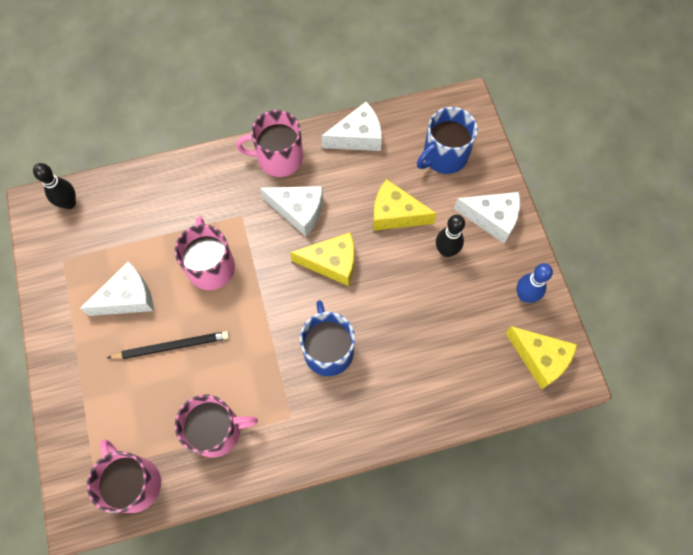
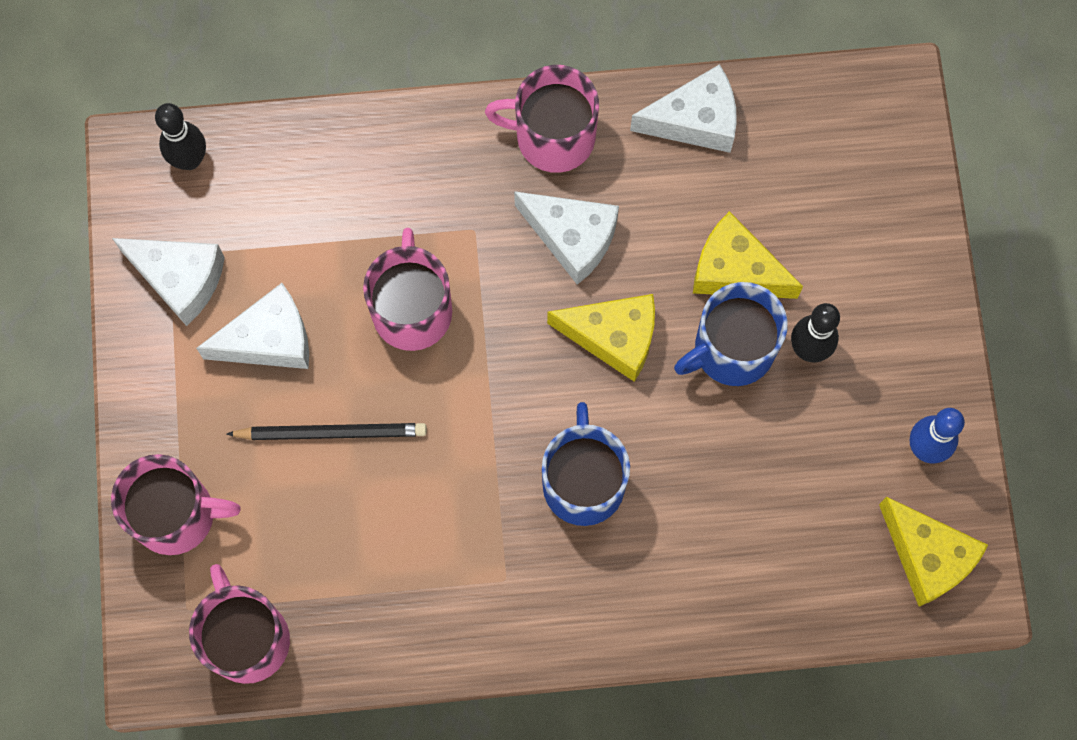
camera: 10 degrees right, 5 degrees up
(217, 430) = (386, 580): pink mug -> pink mug (176, 515)
(444, 156) = (838, 180): blue mug -> blue mug (731, 349)
(492, 218) = (898, 306): white cheese -> white cheese (180, 279)

